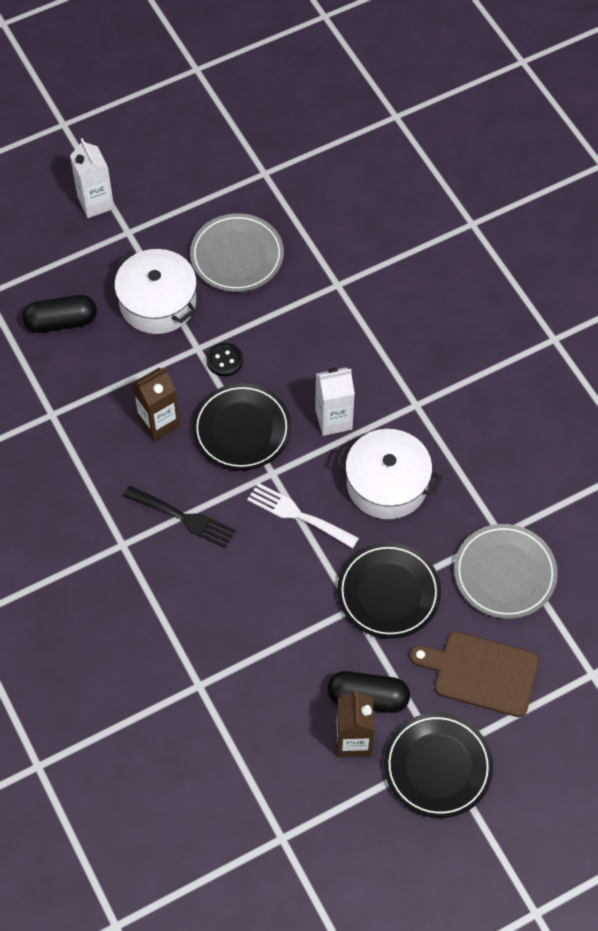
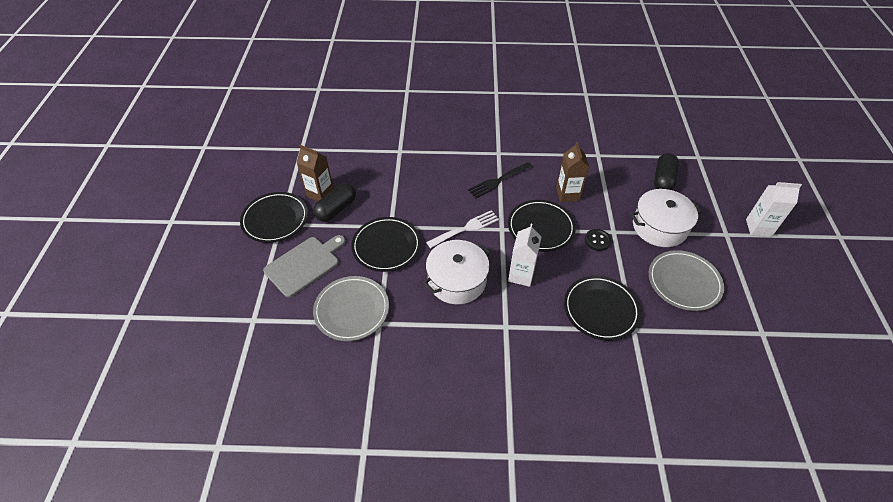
camera: 120 degrees right, 10 degrees down
(330, 323) = (600, 309): none -> black plate
(481, 673) = (305, 264): brown cutting board -> grey cutting board

